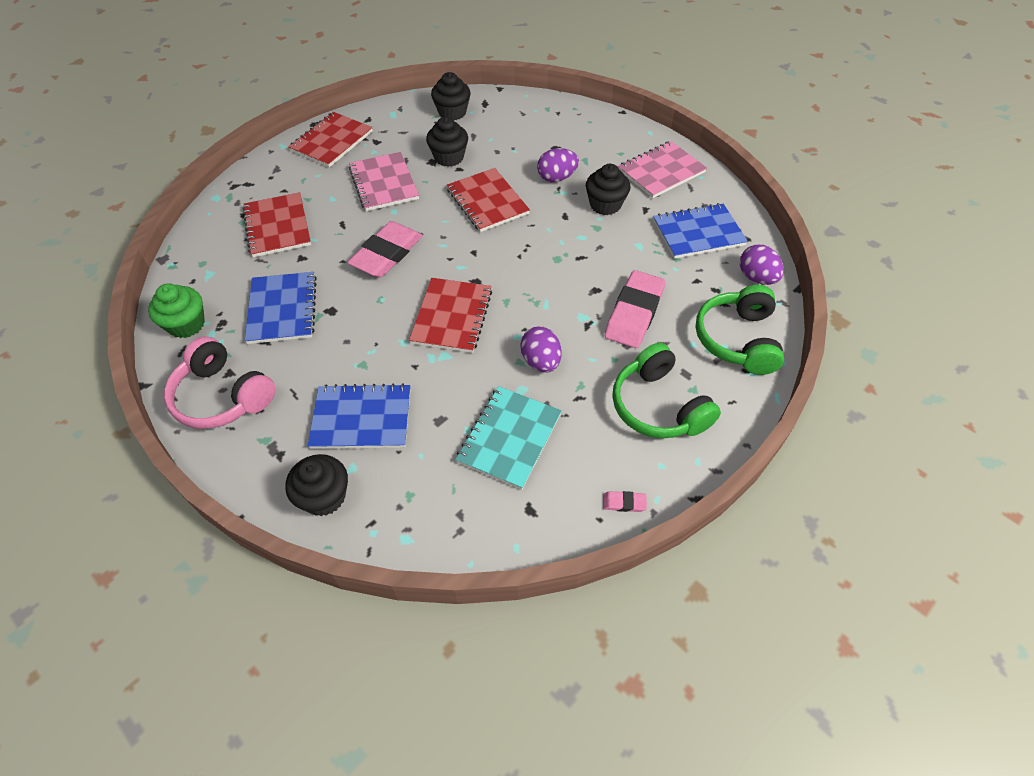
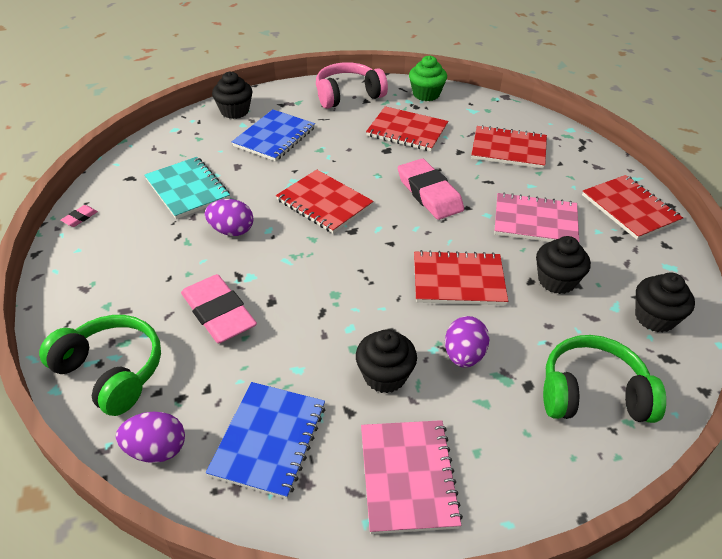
camera: 120 degrees right, 10 degrees down
(282, 309) = (407, 131): blue notebook -> red notebook
(658, 406) = (119, 275): green headphones -> green headphones (592, 394)

